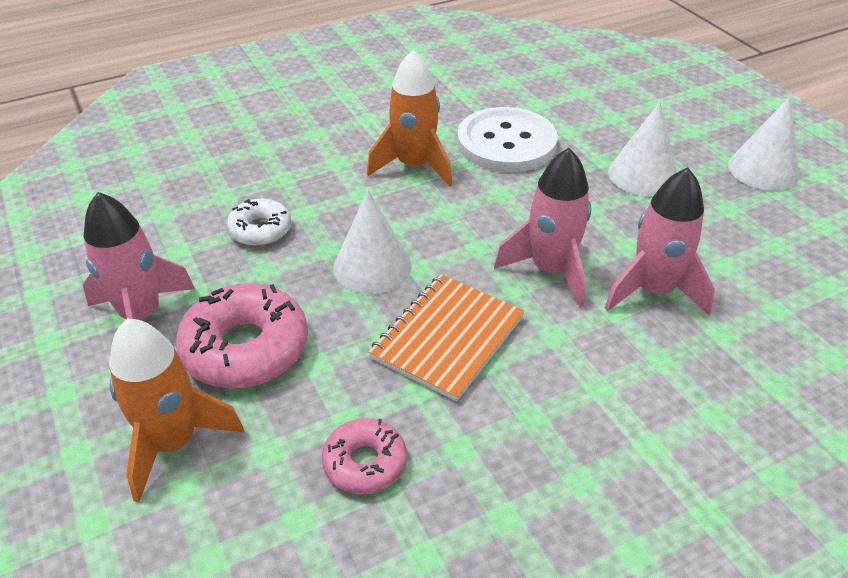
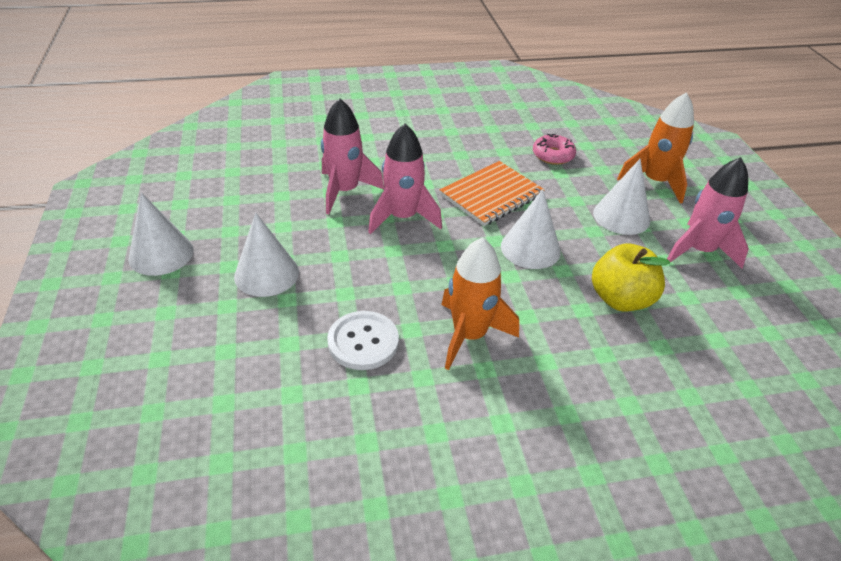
camera: 165 degrees left, 0 degrees up
(245, 348) = (621, 216): pink donut -> white cone
(260, 230) = (620, 299): white donut -> yellow apple
(506, 143) = (363, 342): white button -> white button, size x0.67

